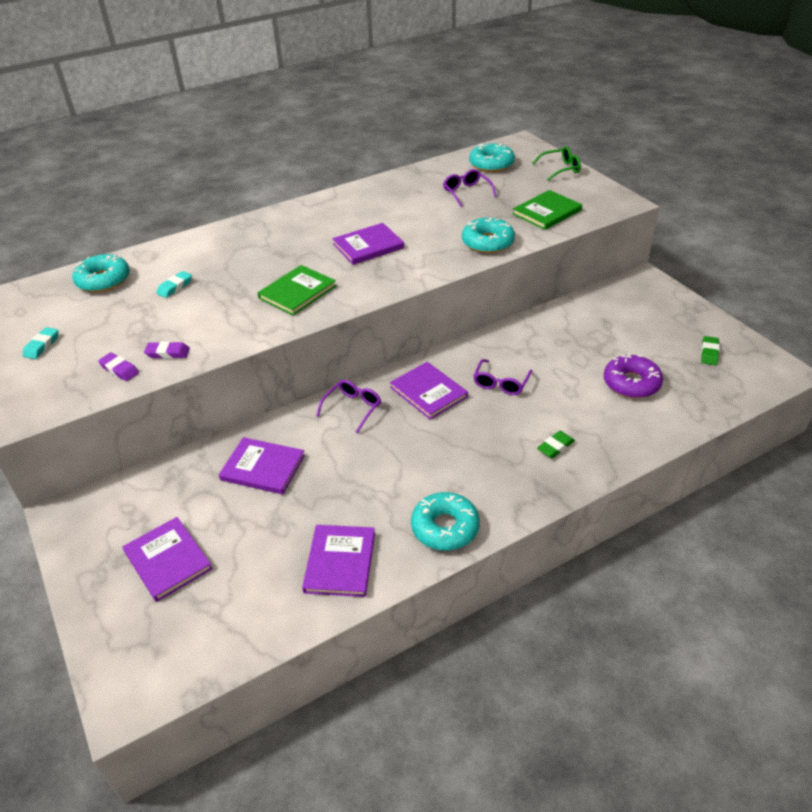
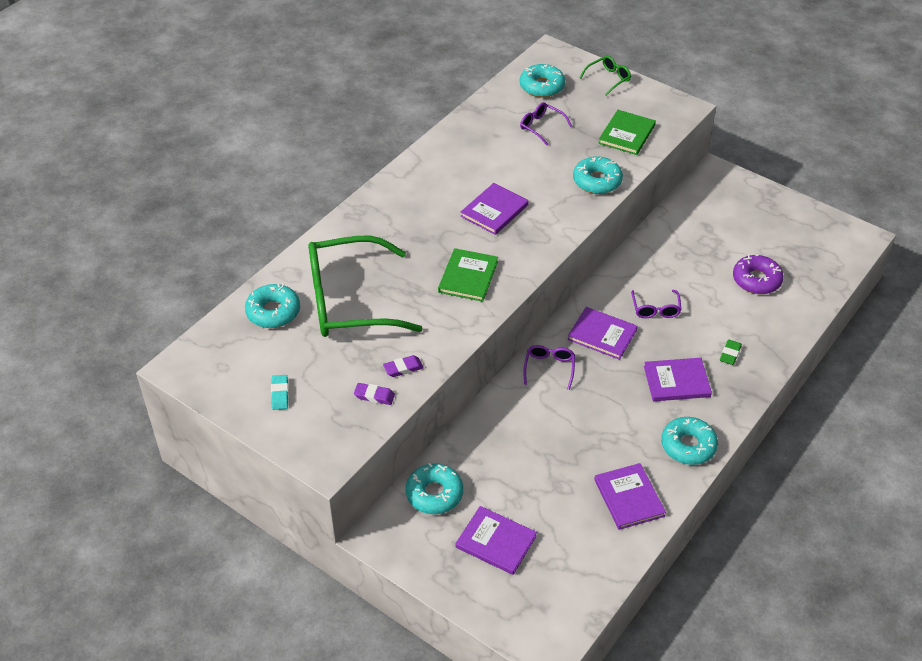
camera: 25 degrees left, 5 degrees up
(150, 492) = (434, 494): none -> turquoise donut
(175, 287) = (350, 301): turquoise eraser -> green glasses
(263, 467) = (513, 443): purple book -> purple book (676, 381)
(709, 353) = (801, 235): green eraser -> none

